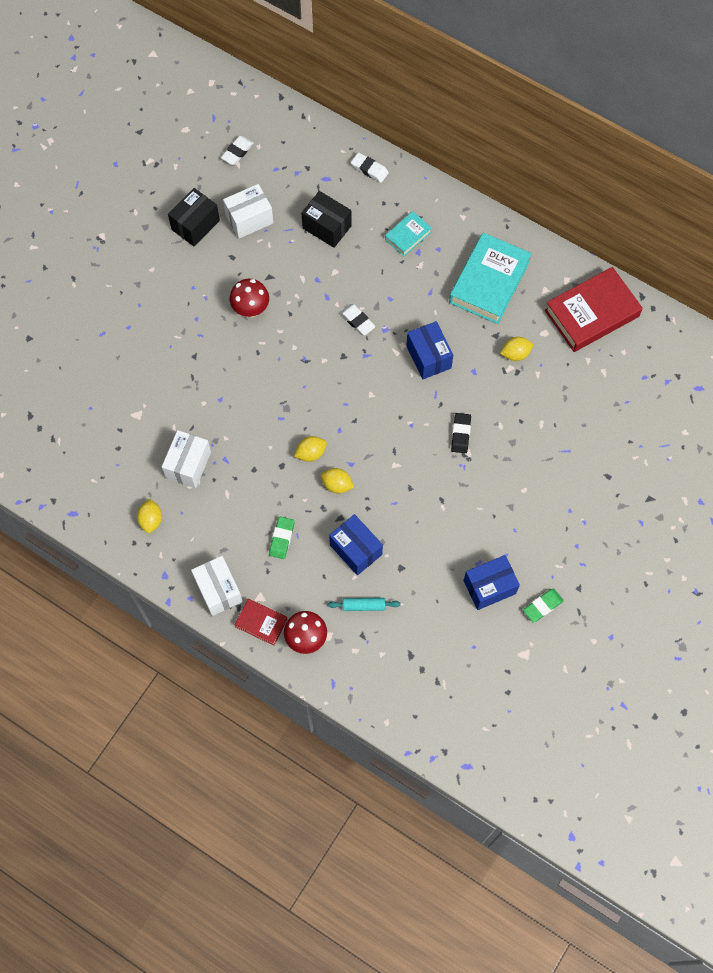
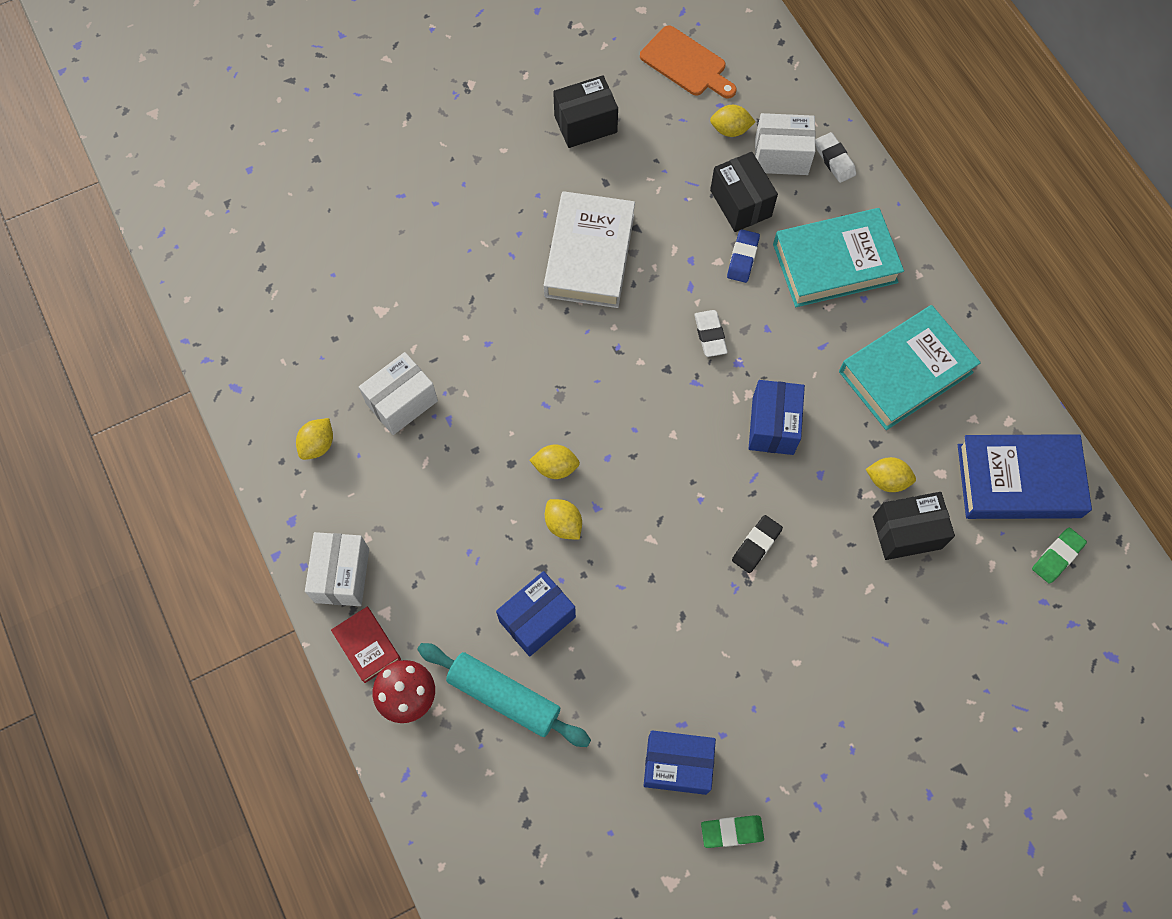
camera: 30 degrees right, 0 degrees up
(237, 152) = (686, 64): white eraser -> orange cutting board
(249, 219) = (653, 148): white box -> white box (781, 156)
(251, 309) = (590, 255): red mushroom -> white book
(281, 538) = (456, 554): green eraser -> green eraser (1057, 556)
(292, 182) = (730, 130): none -> yellow lemon
(349, 262) = (742, 258): none -> blue eraser
(355, 549) = (537, 619): blue box -> blue box turned 60 degrees clockwise
(364, 606) = (504, 697): turquoise rolling pin -> turquoise rolling pin, size x1.87
(408, 236) = (835, 263): turquoise book -> turquoise book, size x1.96
(544, 379) = (907, 532): none -> black box
(591, 313) = (1018, 481): red book -> blue book

